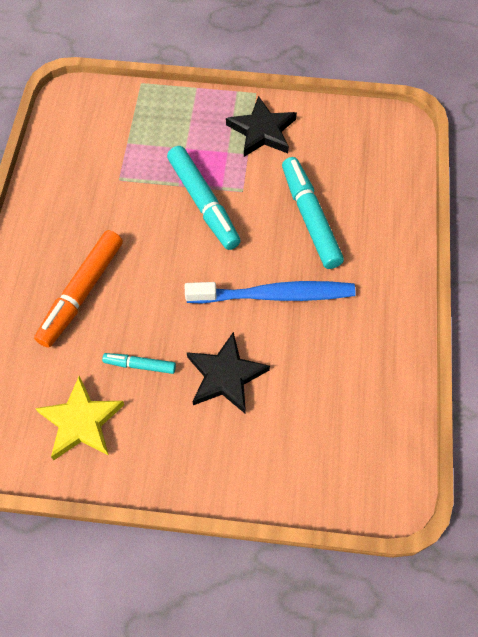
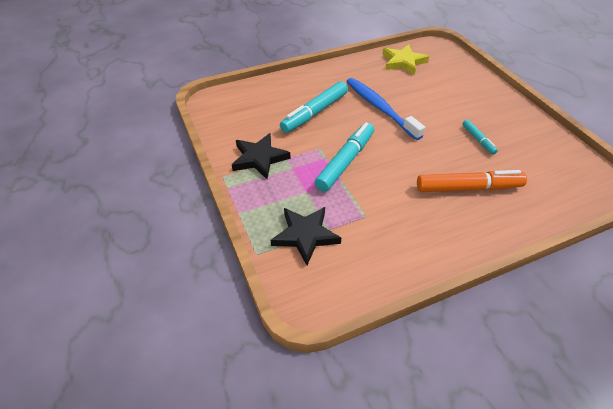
camera: 120 degrees left, 15 degrees down
(81, 421) = (534, 147): yellow star -> yellow star (403, 62)
(225, 376) = (445, 107): black star -> black star (305, 235)

